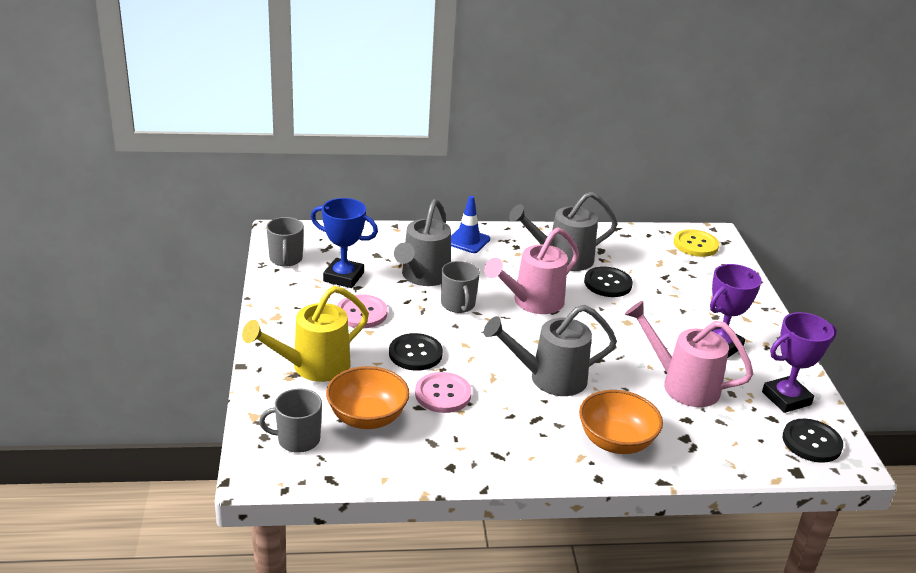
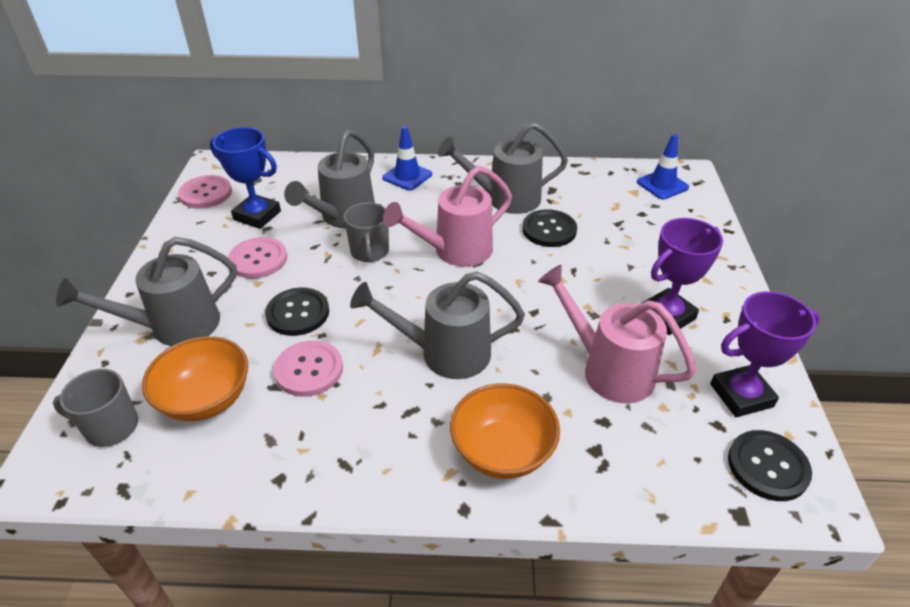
camera: 10 degrees right, 10 degrees up
(286, 259) = (206, 193): grey mug -> pink button
(313, 367) = (174, 326): yellow watering can -> grey watering can
(695, 245) = (662, 185): yellow button -> blue traffic cone

